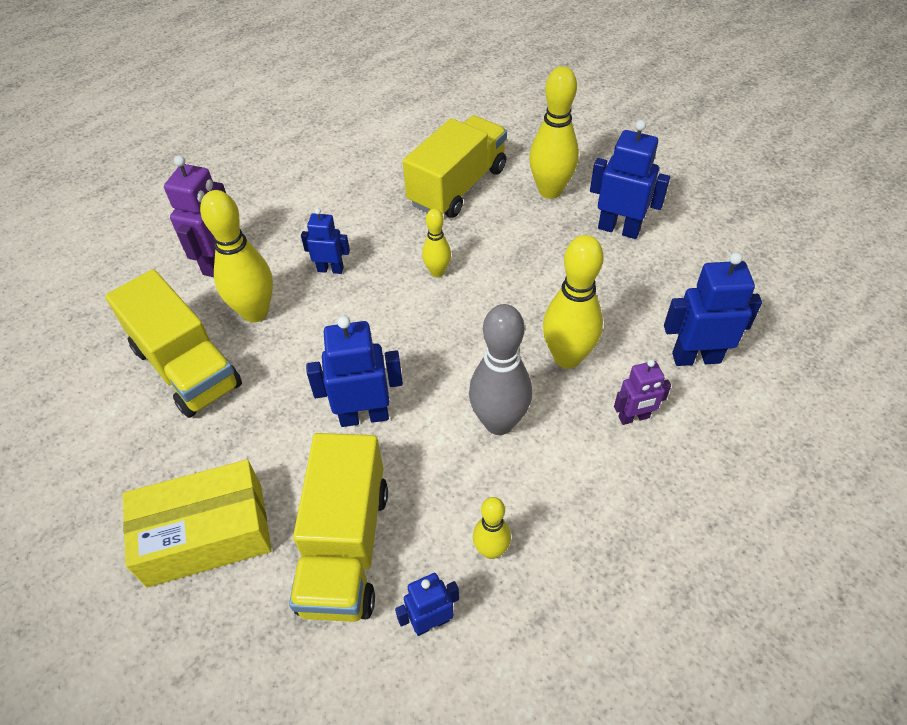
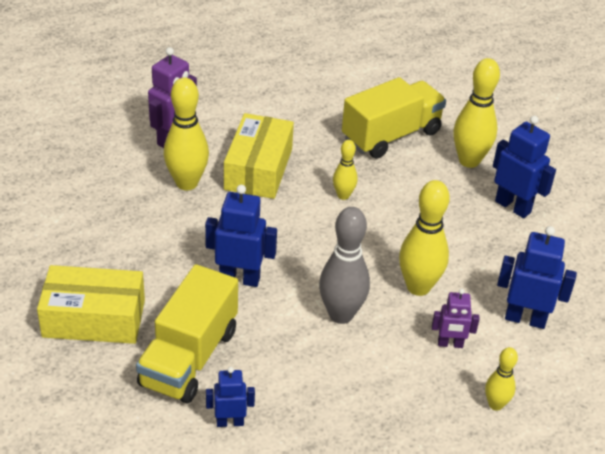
camera: 15 degrees right, 10 degrees down
(186, 367) = (120, 206): yellow truck -> none
(330, 269) = (258, 169): blue robot -> yellow box
(491, 550) = (294, 393): yellow bowling pin -> yellow bowling pin (495, 404)

